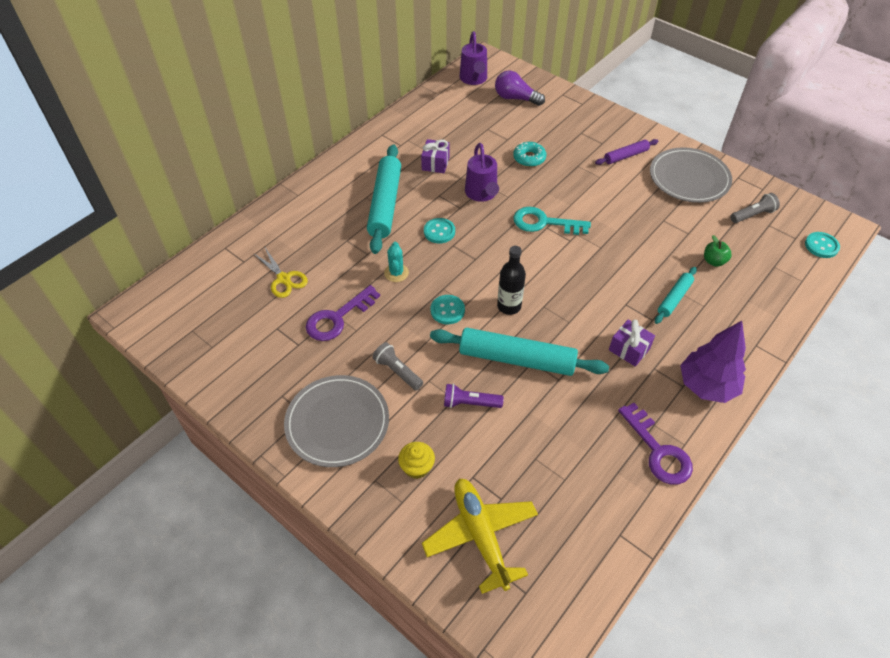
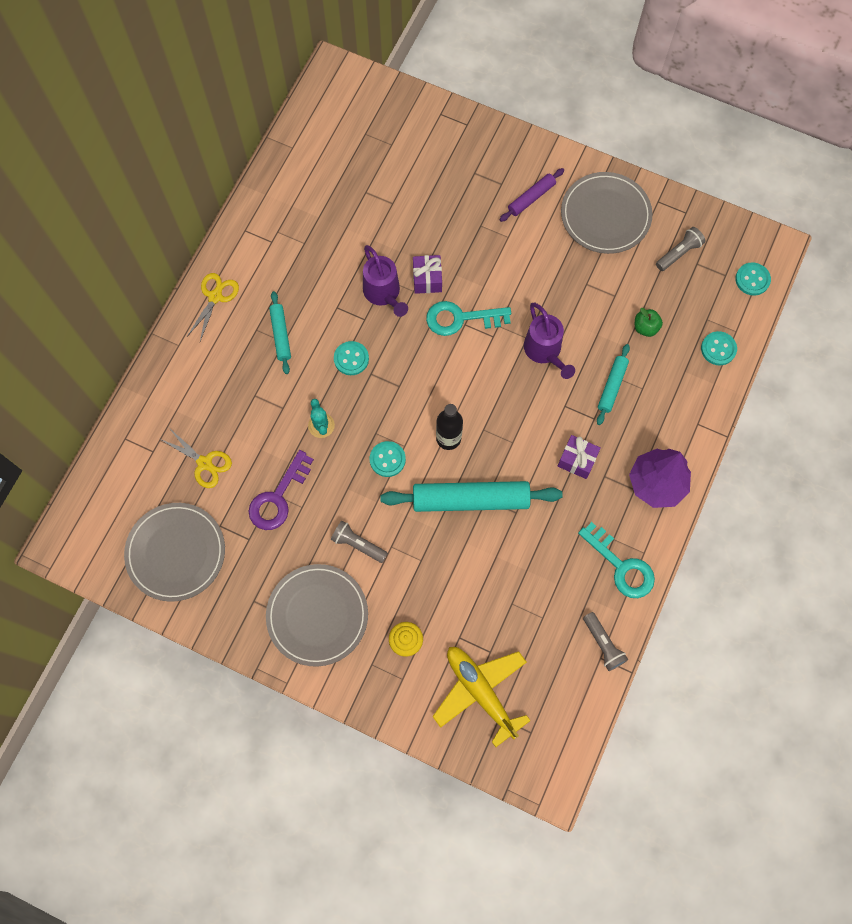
camera: 15 degrees left, 20 degrees up
(228, 340) = (176, 552): none -> grey plate
(341, 170) = (215, 297): none -> yellow scissors
(385, 204) = (280, 335): turquoise rolling pin -> turquoise rolling pin, size x0.52
(435, 163) = (320, 261): purple gift -> purple gift (427, 279)
(470, 403) = (437, 561): purple flashlight -> none
(474, 79) = (329, 112): purple watering can -> purple watering can (545, 352)
(515, 98) = (386, 133): purple light bulb -> none
(529, 158) = (424, 227): turquoise donut -> none
(625, 521) = (603, 644): none -> grey flashlight
(658, 451) = (621, 566): purple key -> turquoise key
(783, 290) = (718, 349): none -> turquoise button

